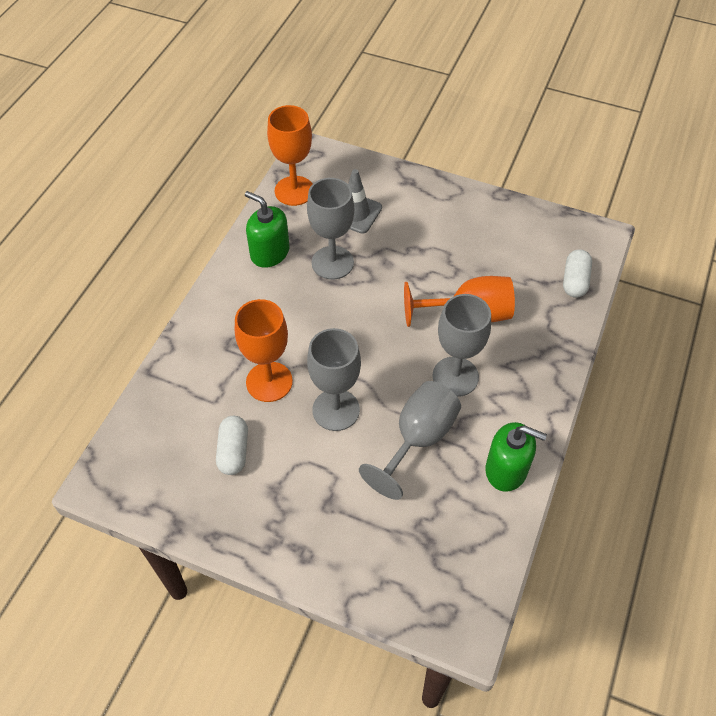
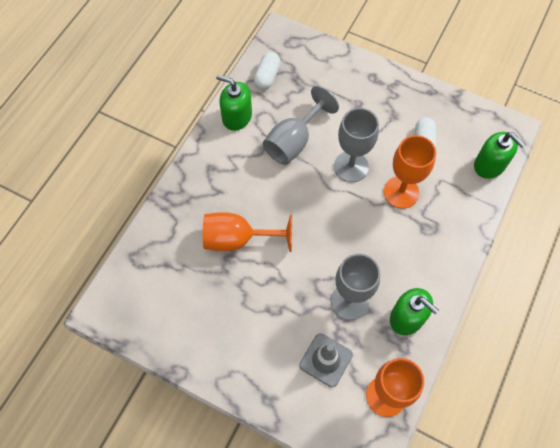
camera: 175 degrees left, 10 degrees up
(145, 426) = (489, 165): none -> green soap dispenser
(455, 376) = (259, 185): grey goblet -> none
(574, 281) = (140, 264): white capsule -> white capsule (267, 76)

